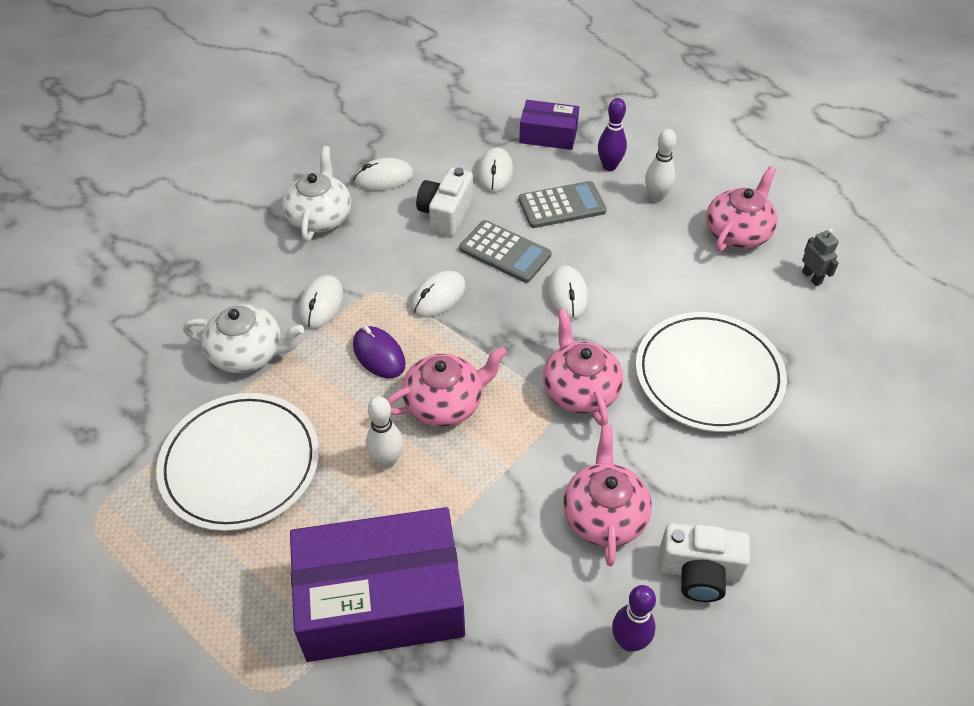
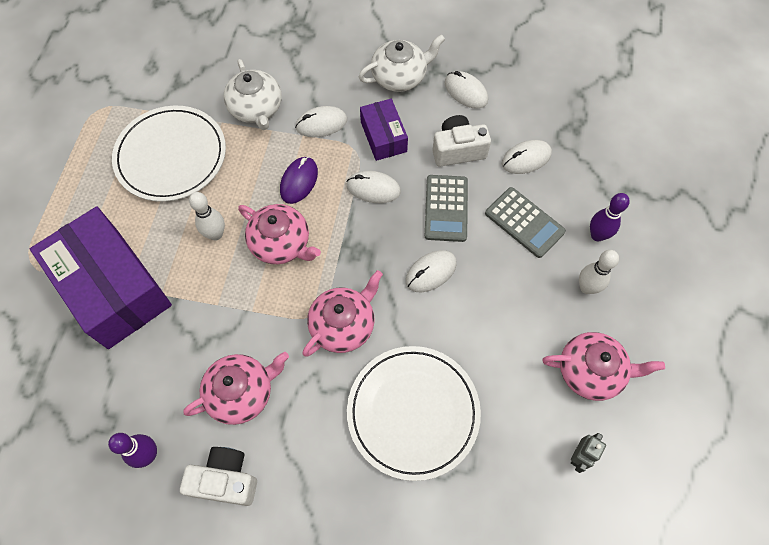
camera: 60 degrees right, 15 degrees up
(548, 135) = (599, 173): purple box -> purple box (383, 137)
(699, 572) = (225, 480): white camera -> white camera turned 120 degrees clockwise

